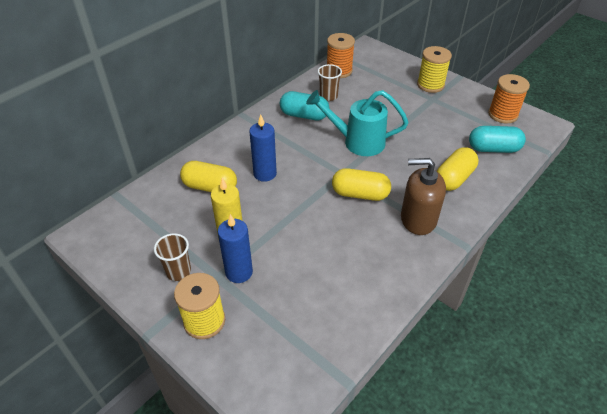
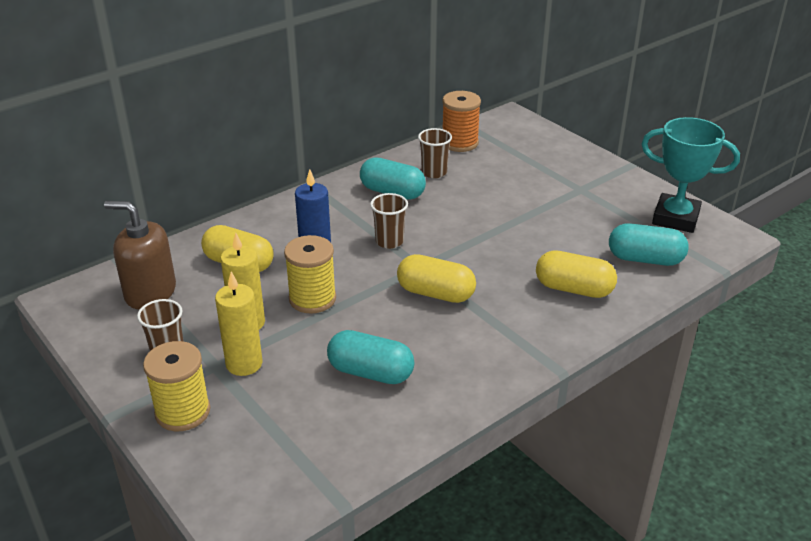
camera: 10 degrees right, 10 degrees down
(239, 272) = (244, 364): blue candle -> yellow candle
(314, 155) = (389, 241): none -> brown cup
(334, 266) = (370, 372): none -> turquoise capsule
(357, 142) = (454, 231): turquoise watering can -> none
(418, 219) = (505, 331): brown soap dispenser -> brown soap dispenser (150, 292)
(430, 85) = (584, 172): yellow spool -> yellow spool (312, 299)
(453, 178) = (574, 289): yellow capsule -> yellow capsule turned 60 degrees clockwise
(502, 114) = (675, 218): orange spool -> turquoise trophy

